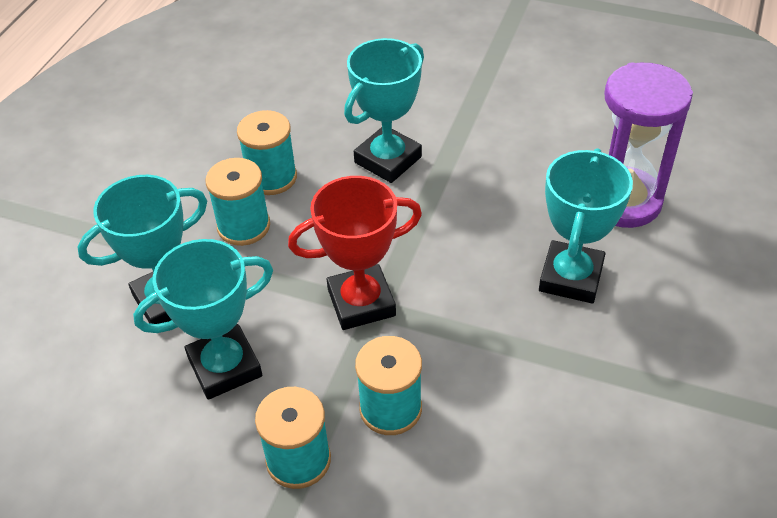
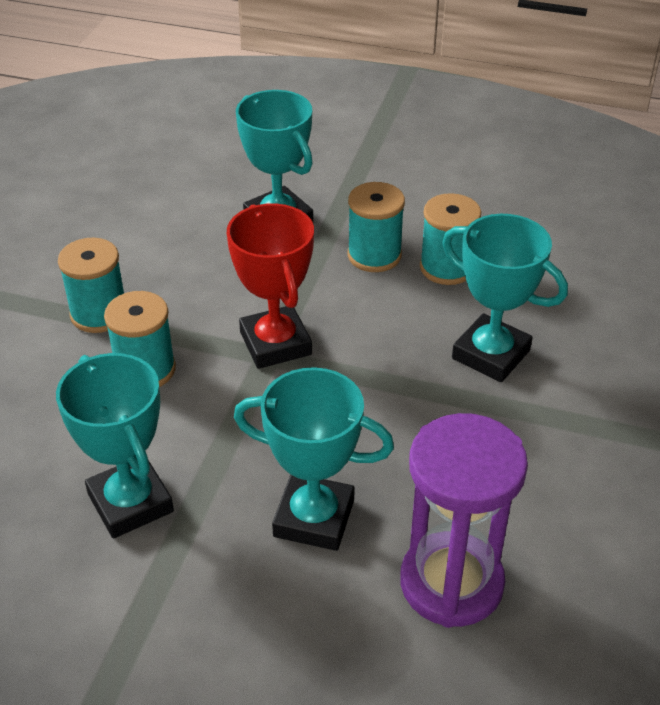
camera: 85 degrees right, 5 degrees down
(225, 367) = (202, 261): turquoise trophy -> turquoise trophy (130, 503)

